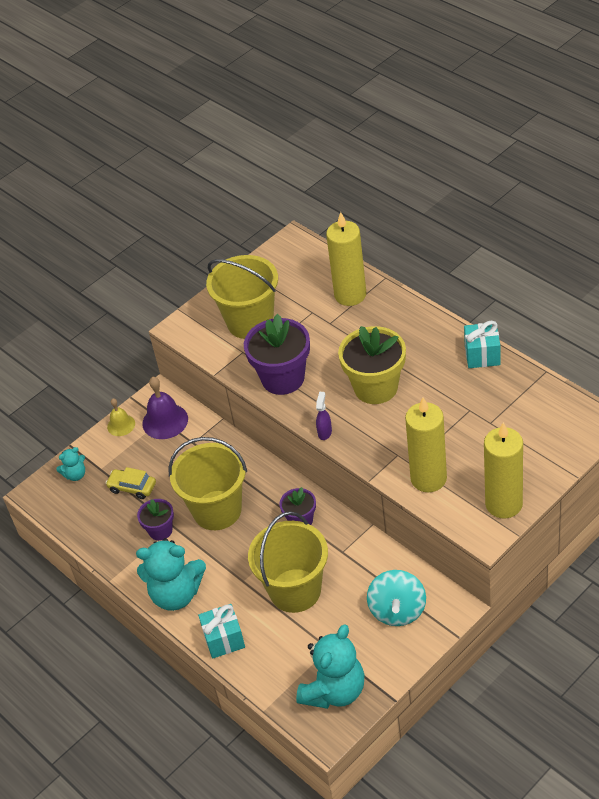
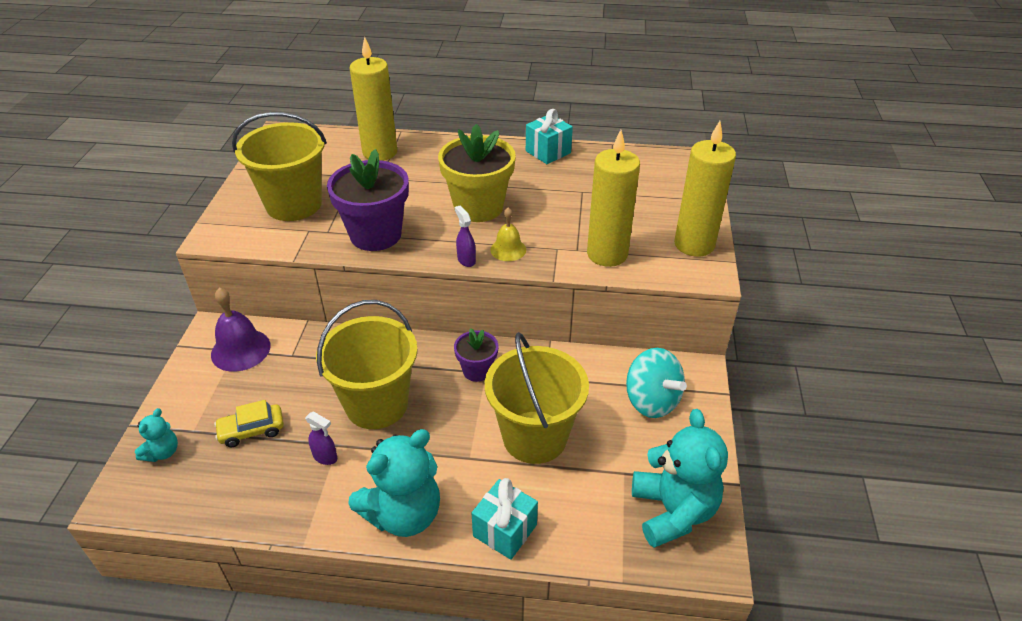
camera: 45 degrees left, 5 degrees down
(121, 425) = (186, 376): yellow bell -> yellow bell (508, 249)
(160, 530) = (325, 457): purple flower pot -> purple spray bottle

